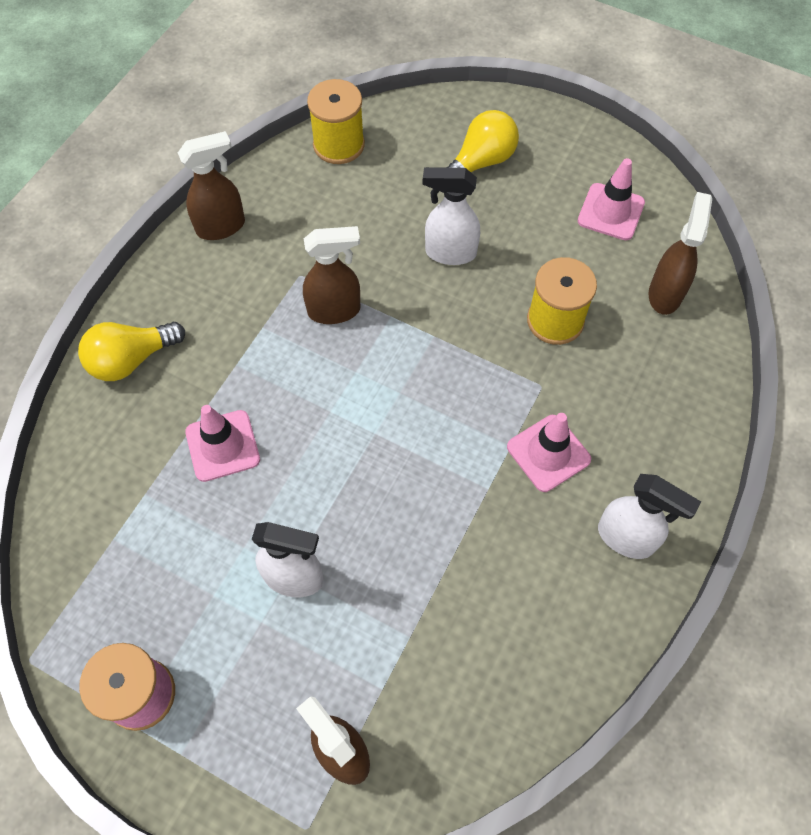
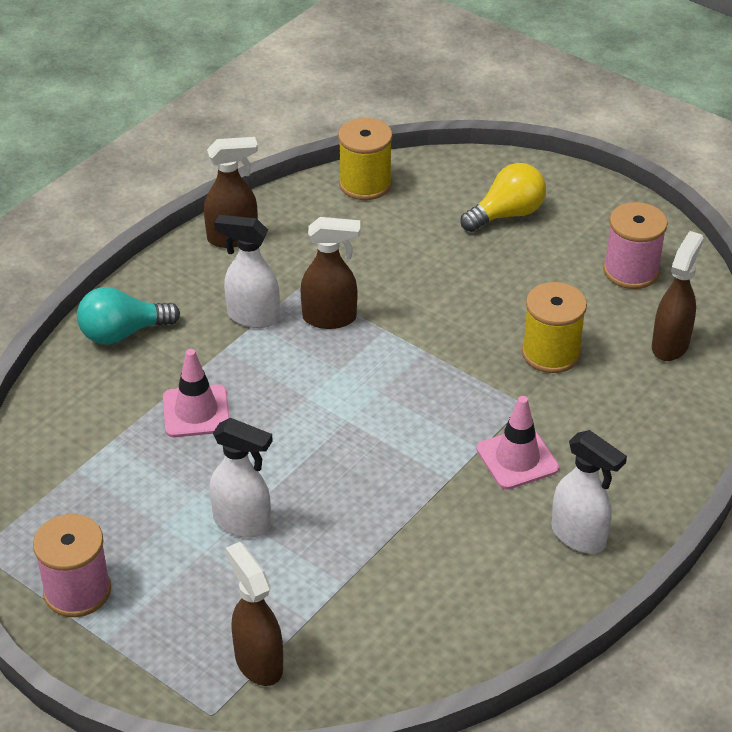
camera: 10 degrees right, 20 degrees down
(131, 359) = (123, 333): yellow light bulb -> turquoise light bulb
(450, 253) = (456, 285): white spray bottle -> white spray bottle (252, 317)
(611, 212) = (631, 271): pink traffic cone -> pink spool

